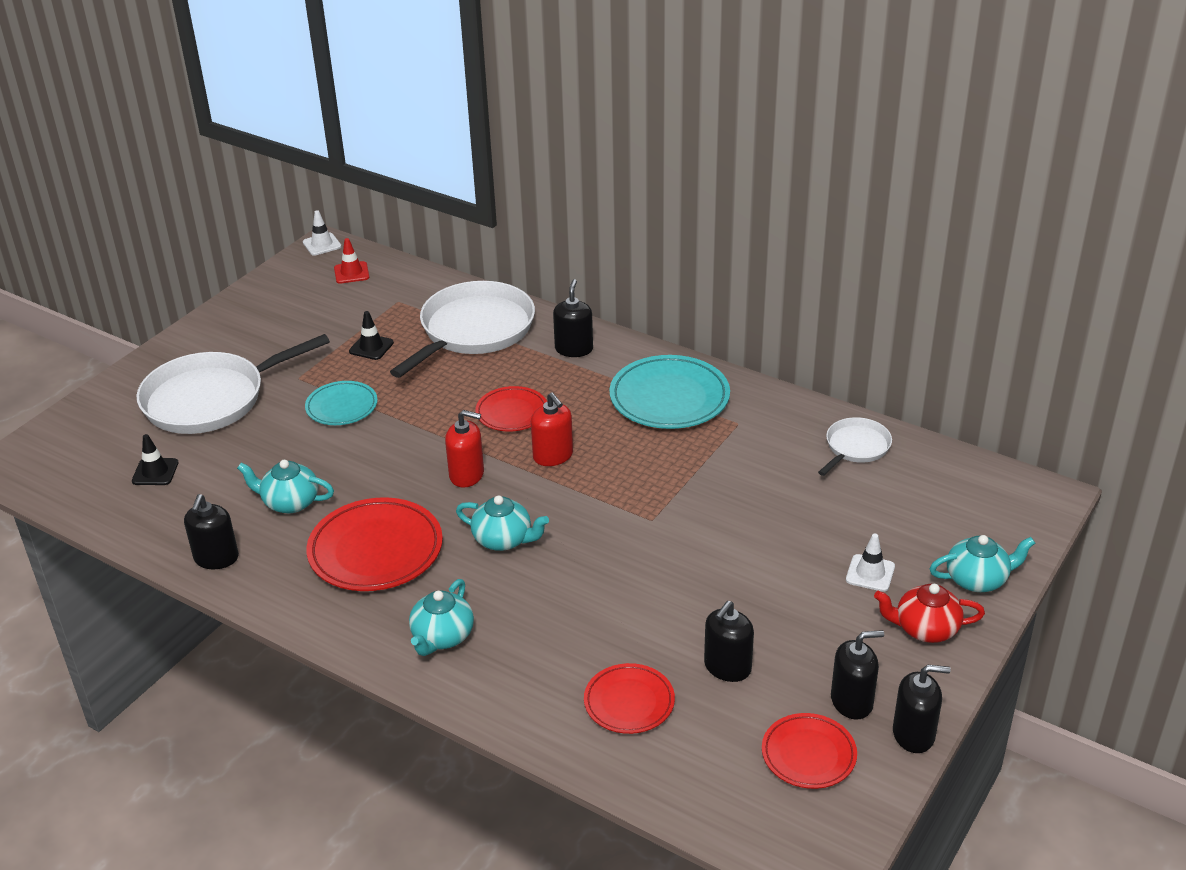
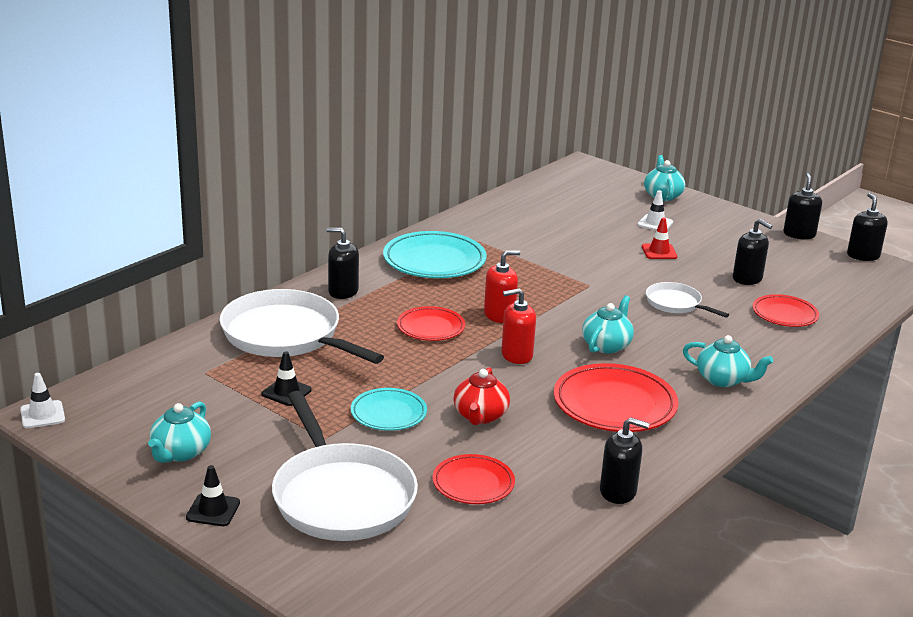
camera: 85 degrees left, 10 degrees down
(155, 472) = (469, 534): black traffic cone -> black traffic cone (213, 510)
(290, 502) = (538, 447): turquoise teapot -> turquoise teapot (180, 453)
(351, 273) = (124, 397): red traffic cone -> red traffic cone (659, 252)
(467, 475) = (516, 355): red soap dispenser -> red soap dispenser turned 120 degrees counterclockwise
(808, 754) = (821, 265): red plate -> red plate (473, 483)
(852, 701) = (774, 246): black soap dispenser -> black soap dispenser (863, 255)
(856, 447) = (519, 207): white pan -> white pan (675, 304)
(925, 629) = (708, 217): red teapot -> red teapot (480, 416)

